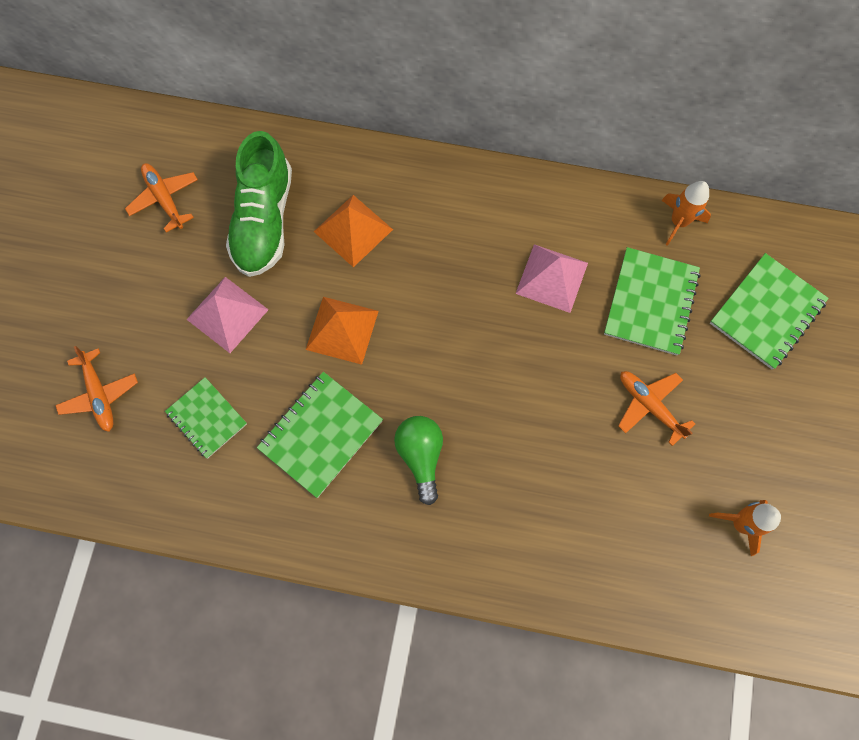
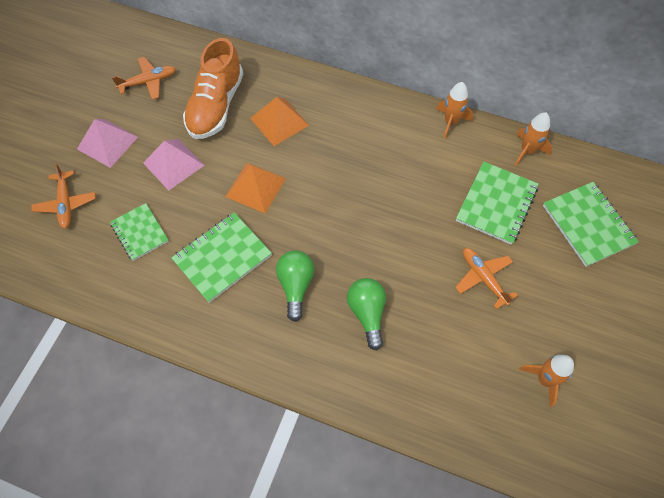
camera: 10 degrees right, 10 degrees down
(164, 199) = (148, 82): orange plane -> orange plane turned 90 degrees clockwise
(264, 220) = (216, 106): green shoe -> orange shoe
(516, 477) = (367, 313): none -> green light bulb
(551, 278) = (422, 175): pink pyramid -> pink pyramid (107, 143)
(576, 195) = (451, 122): none -> orange rocket
(766, 312) = (588, 225): green notebook -> green notebook turned 75 degrees counterclockwise

